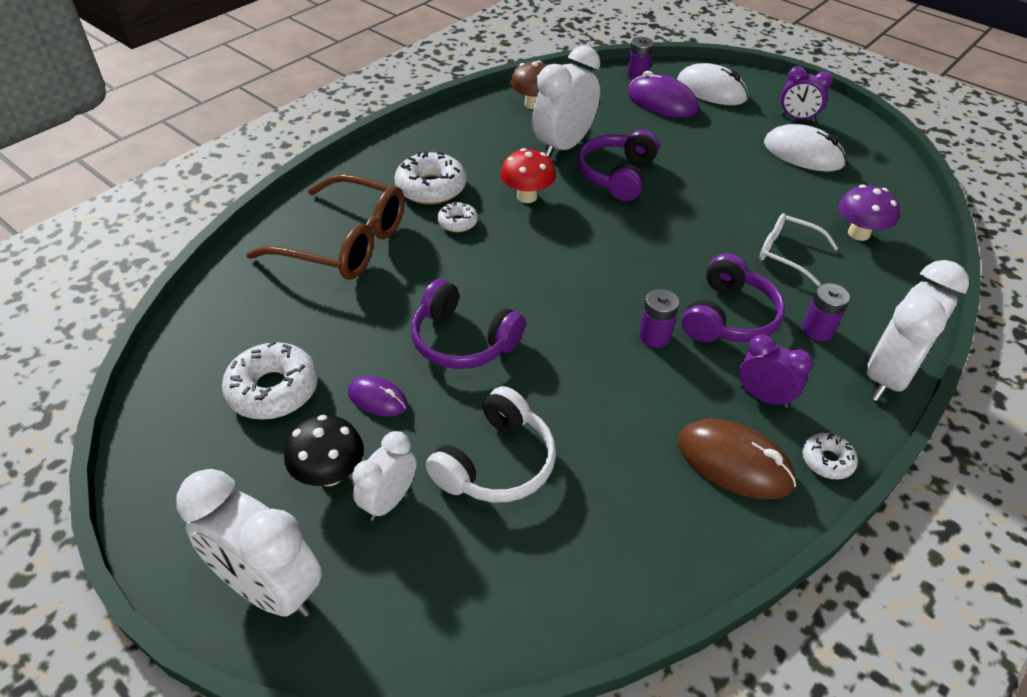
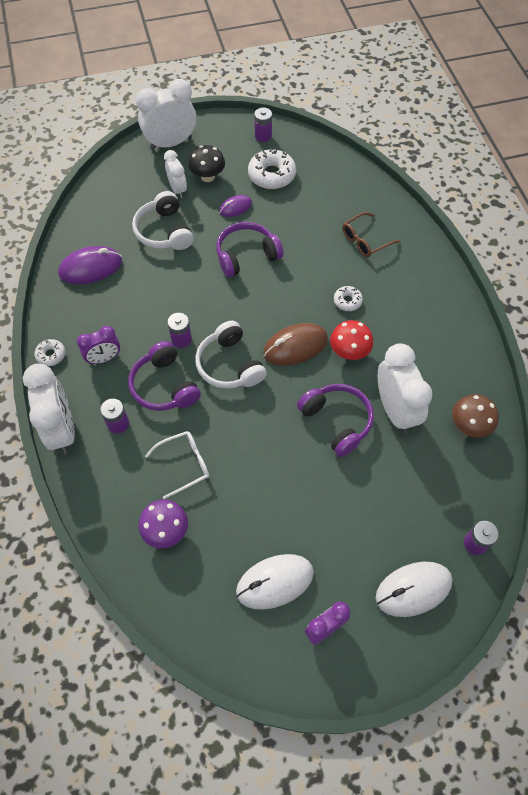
camera: 125 degrees right, 15 degrees up
(174, 448) = (263, 136): none -> purple battery
(344, 242) = (365, 240): brown glasses -> brown glasses, size x0.55
(431, 188) = (394, 305): white donut -> none
(641, 276) = (229, 365): none -> white headphones
(661, 102) = (417, 529): purple mouse -> purple mouse (91, 268)
(734, 462) = (85, 317): brown mouse -> brown mouse (295, 346)

